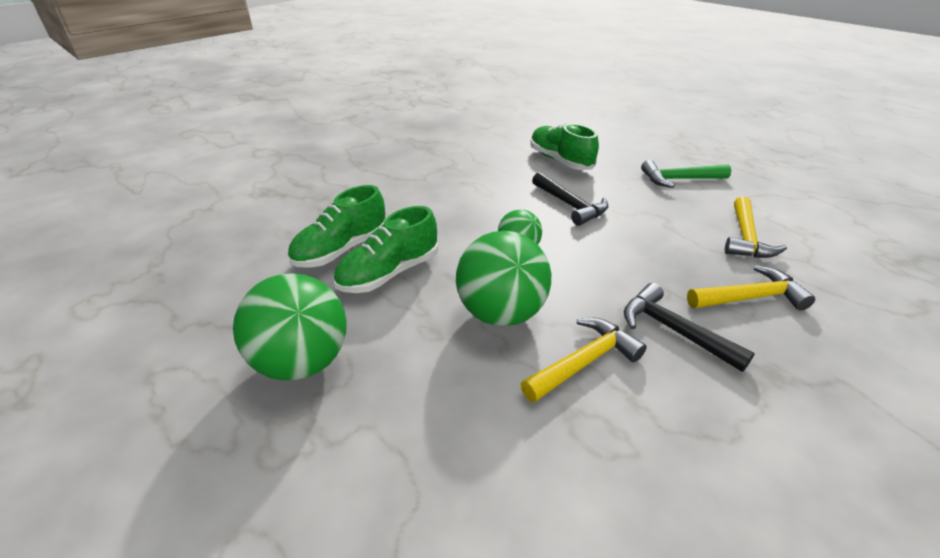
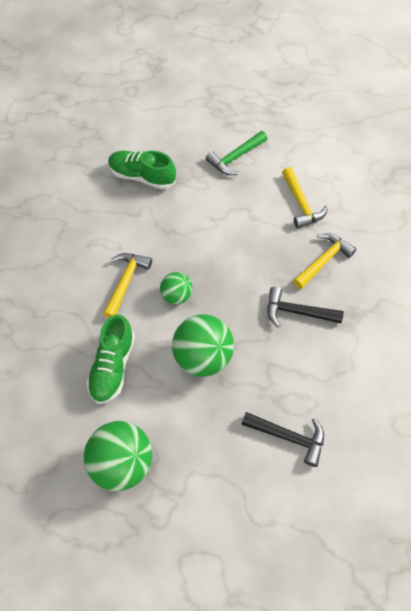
camera: 35 degrees left, 25 degrees up
(341, 250) = (62, 365): green shoe -> none
(570, 205) = (181, 229): black hammer -> black hammer (288, 436)
(584, 362) = (266, 363): yellow hammer -> yellow hammer (126, 281)

